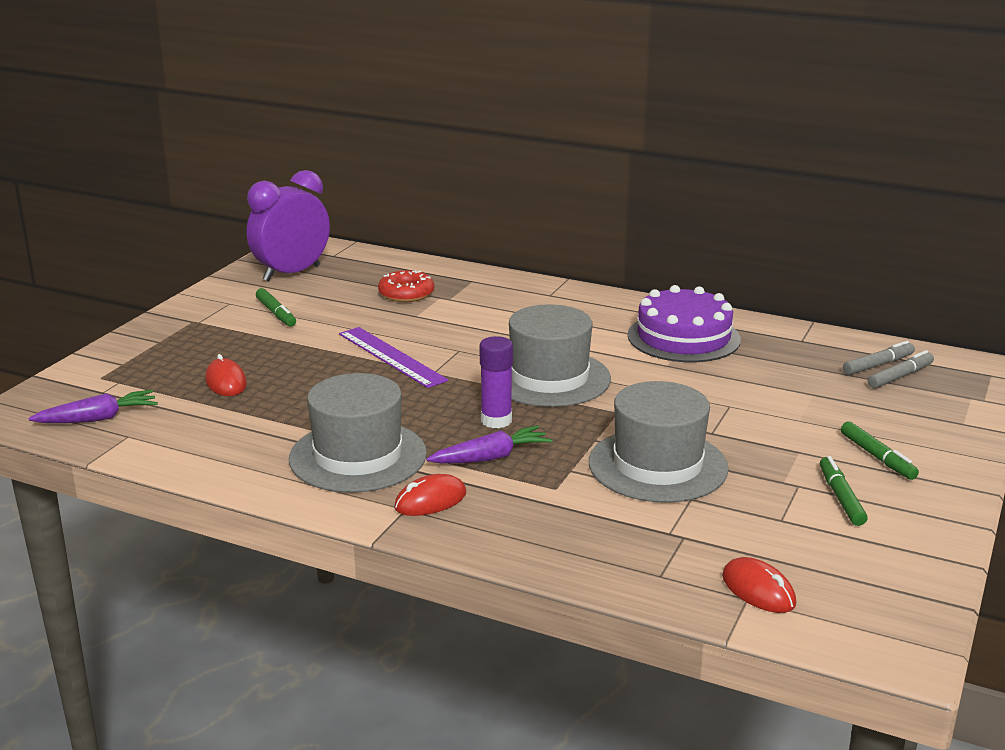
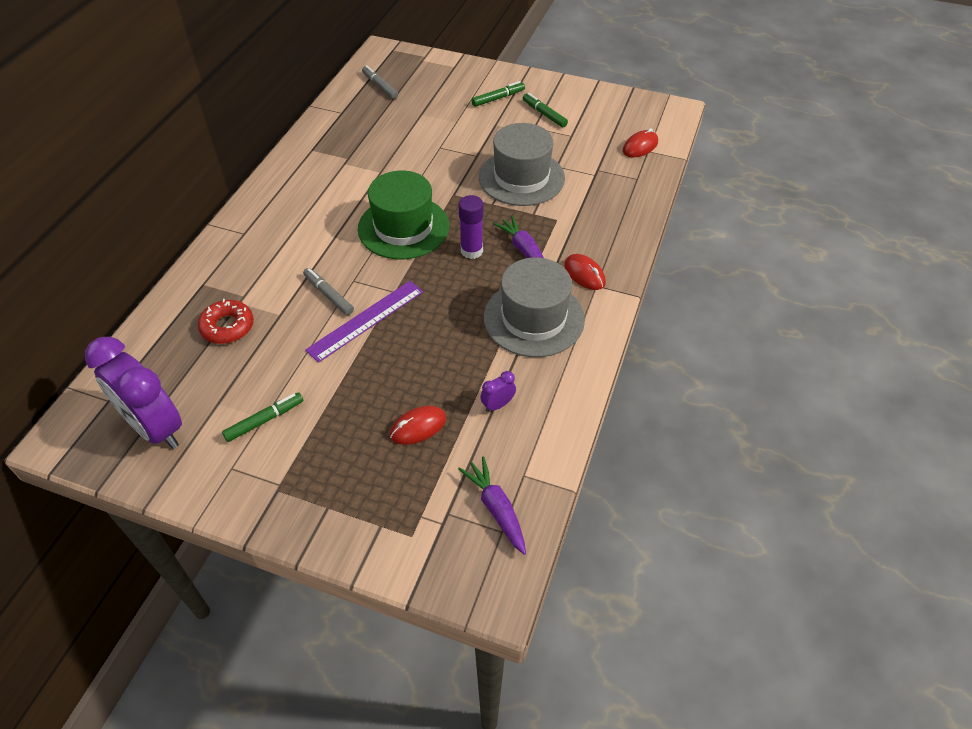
camera: 95 degrees left, 25 degrees up
(231, 426) = (497, 405): none -> purple clock
(549, 378) = (403, 227): grey hat -> green hat
(683, 337) = (334, 163): purple cake -> none
(841, 497) = (544, 114): green marker -> green marker turned 60 degrees clockwise
(900, 376) = (396, 80): grey marker -> grey marker (328, 295)

